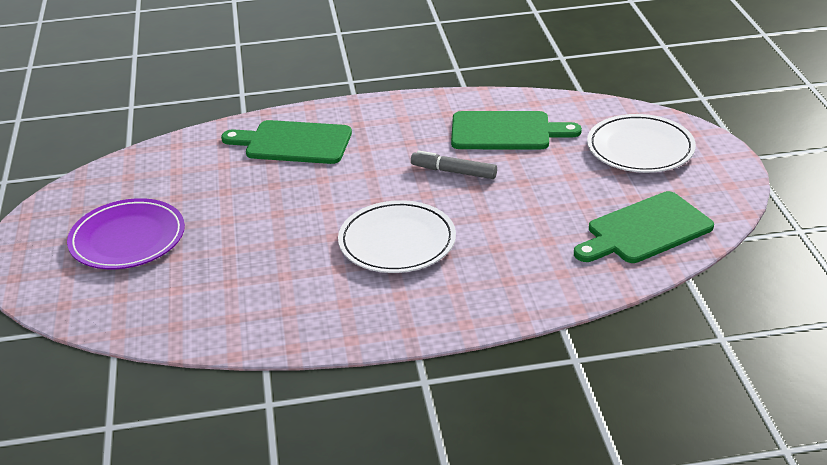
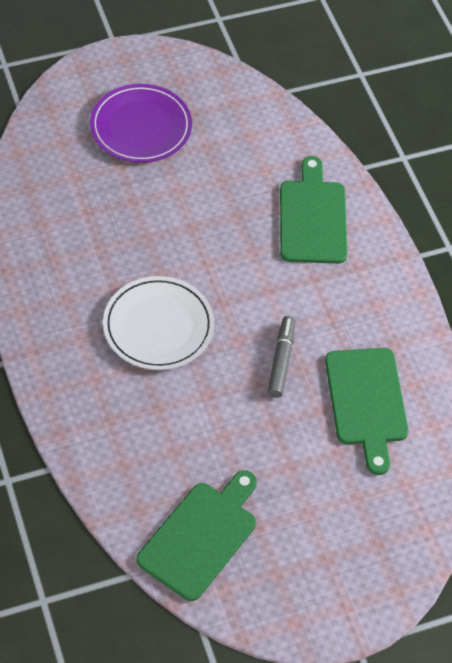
camera: 75 degrees right, 20 degrees up
(640, 148) = (354, 534): white plate -> none
(645, 230) = (201, 536): green cutting board -> green cutting board turned 75 degrees clockwise

